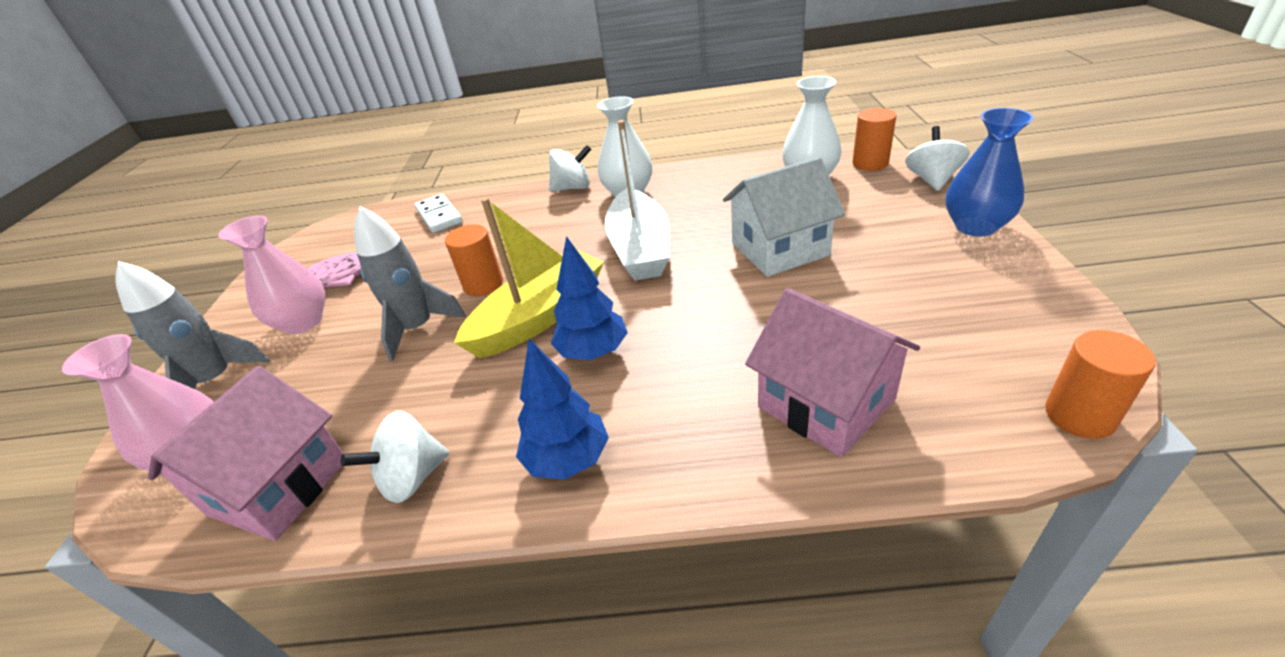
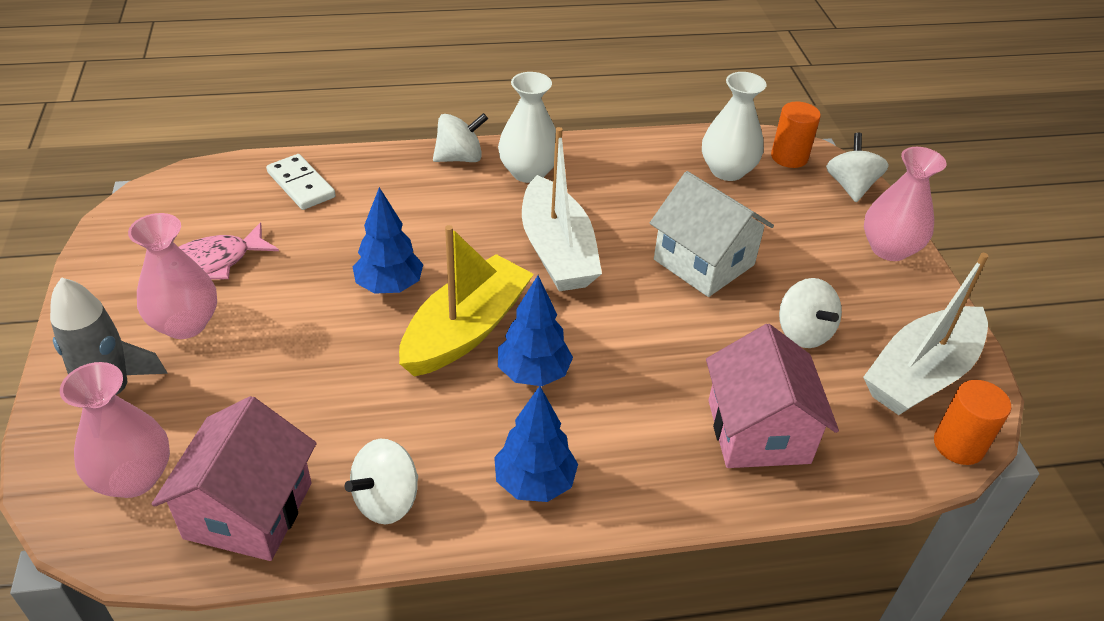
camera: 15 degrees left, 5 degrees up
(418, 328) = (331, 338): grey rocket -> none
(483, 284) = (389, 286): orange cylinder -> blue tree
(779, 249) = (704, 262): white house -> white house turned 75 degrees clockwise
(825, 403) = (758, 431): pink house -> pink house turned 45 degrees clockwise
(881, 304) = (803, 332): none -> white spinning top
(975, 226) = (889, 249): blue vase -> pink vase
(1022, 339) = (921, 374): none -> white boat

